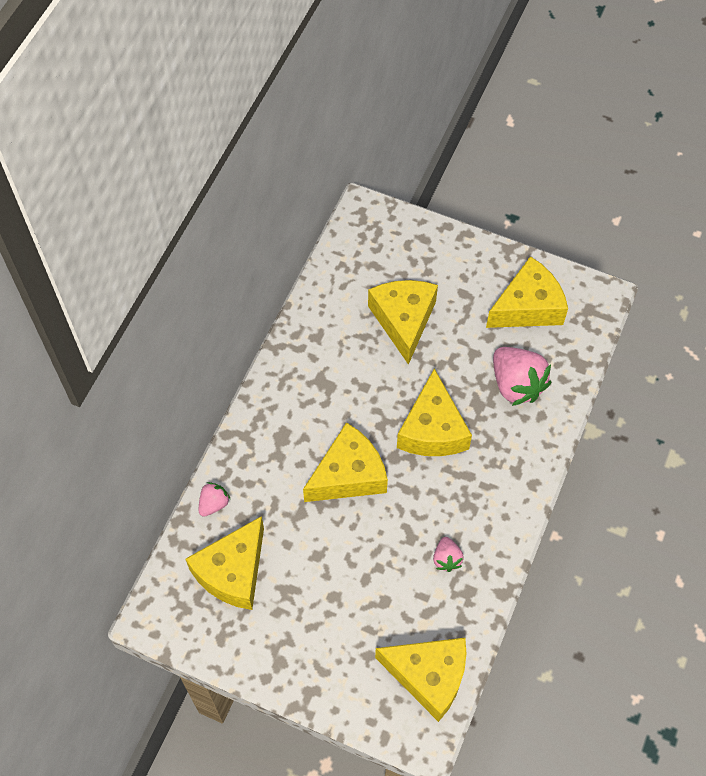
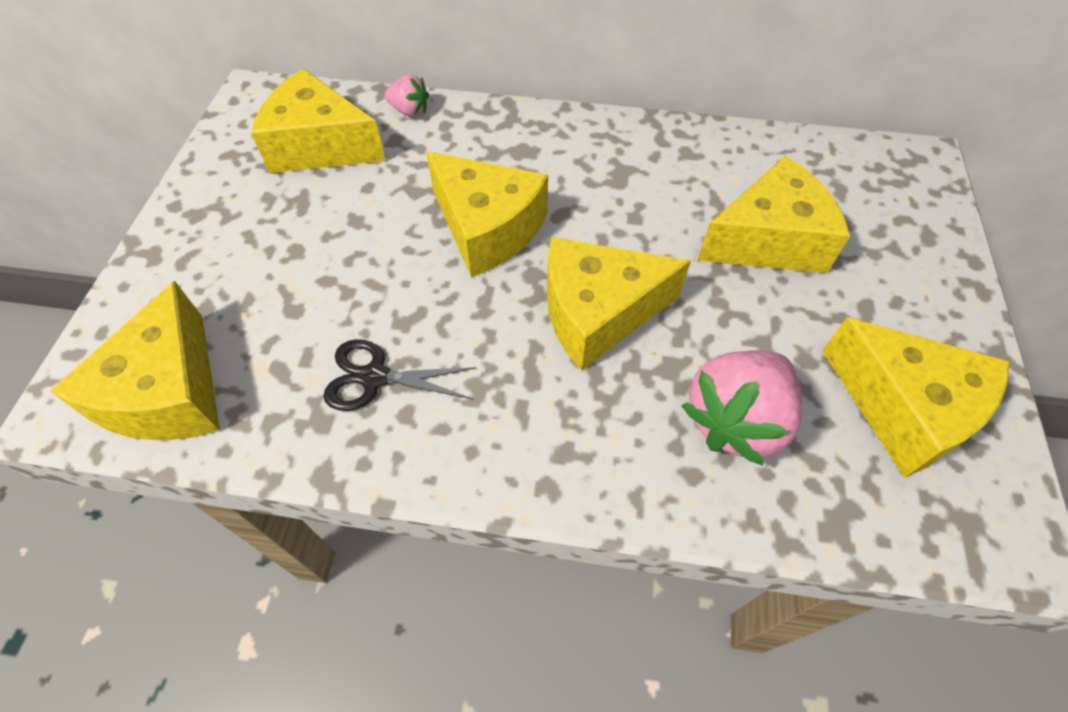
camera: 75 degrees right, 5 degrees down
(446, 559) = (375, 377): pink strawberry -> black scissors

